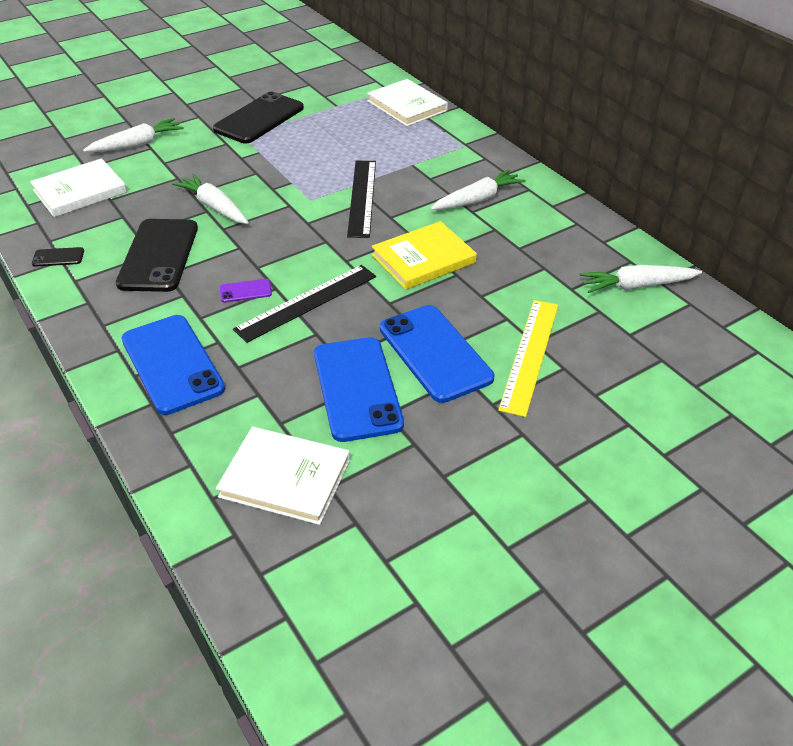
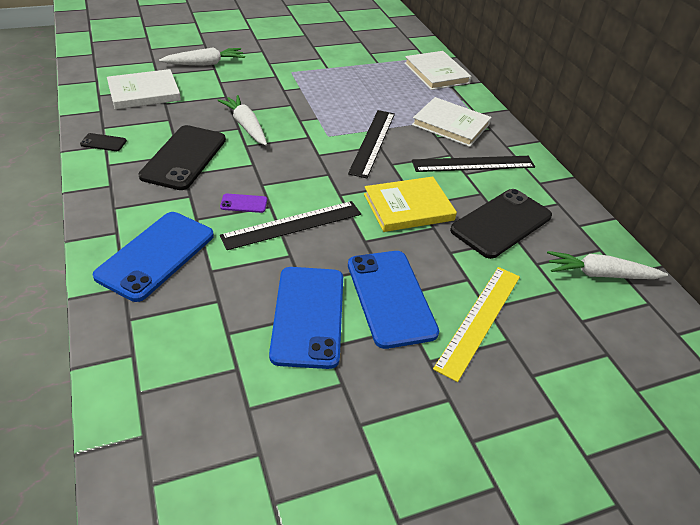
camera: 10 degrees right, 0 degrees up
(172, 364) = (156, 255): blue phone -> blue phone turned 45 degrees clockwise
(259, 118) = (310, 61): black phone -> black phone (501, 223)
(285, 478) = (211, 389): white book -> white book (451, 124)
(477, 199) = (473, 164): white carrot -> black ruler

